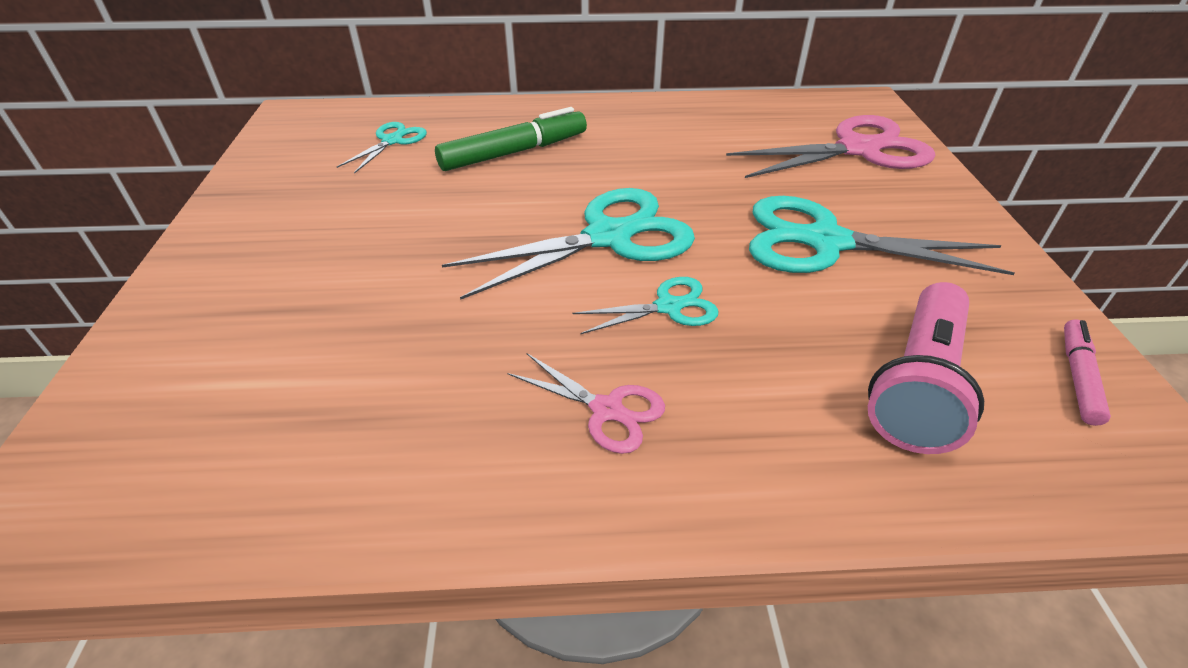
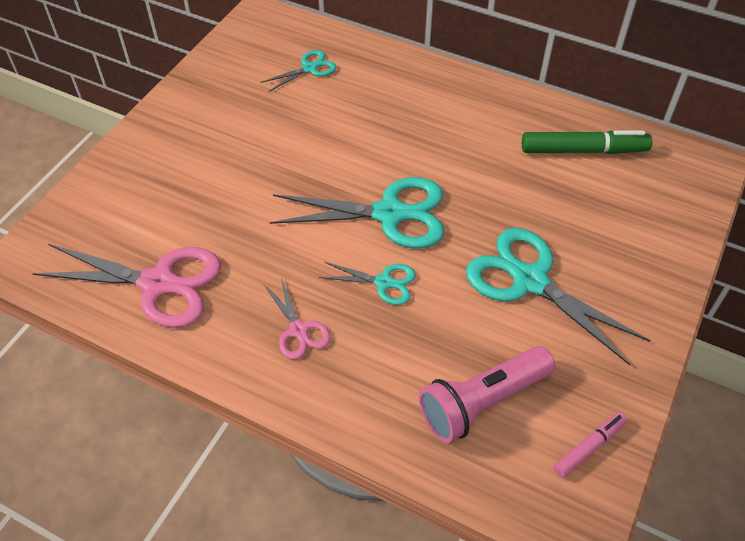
camera: 30 degrees right, 10 degrees up
(514, 152) = (383, 112): green marker -> green marker (583, 150)
(858, 149) = (644, 211): pink scissors -> pink scissors (158, 284)

